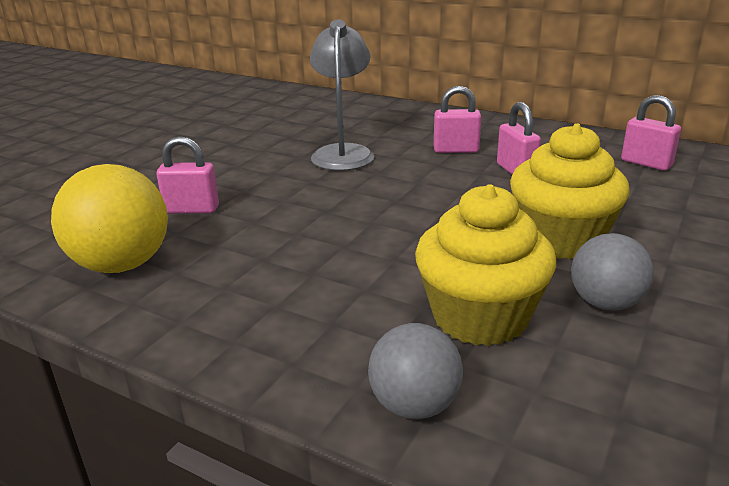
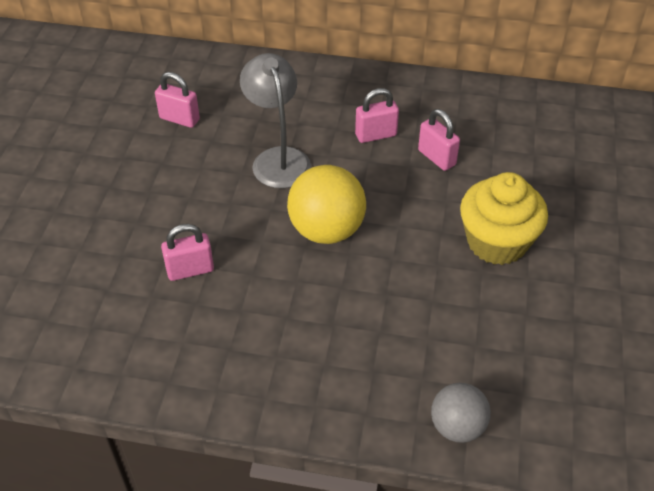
camera: 20 degrees left, 20 degrees up
(122, 265) = (179, 351): yellow ball -> yellow ball (326, 230)
(480, 317) = (468, 339): yellow cupcake -> none
(605, 303) = (543, 305): grey ball -> none
(646, 163) = (535, 126): pink padlock -> pink padlock (179, 119)

